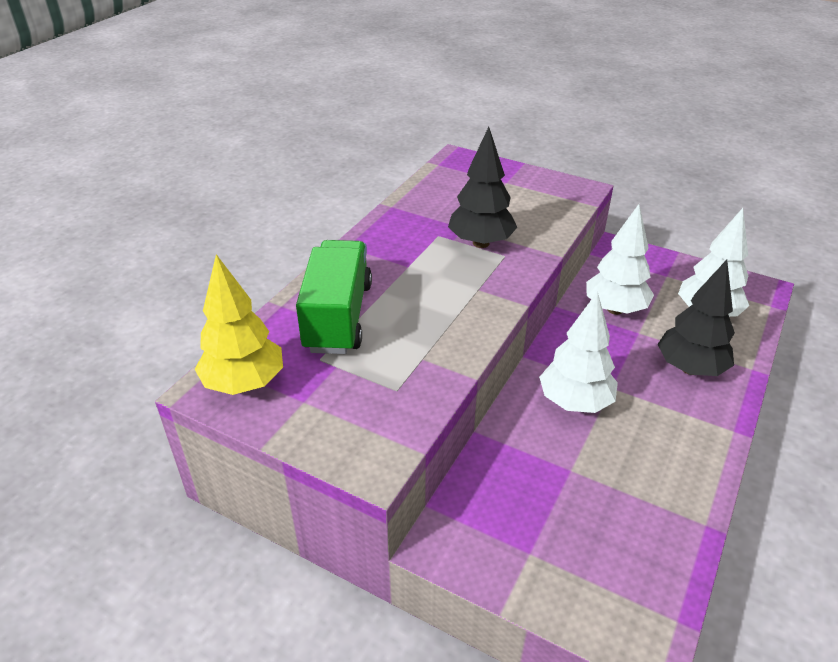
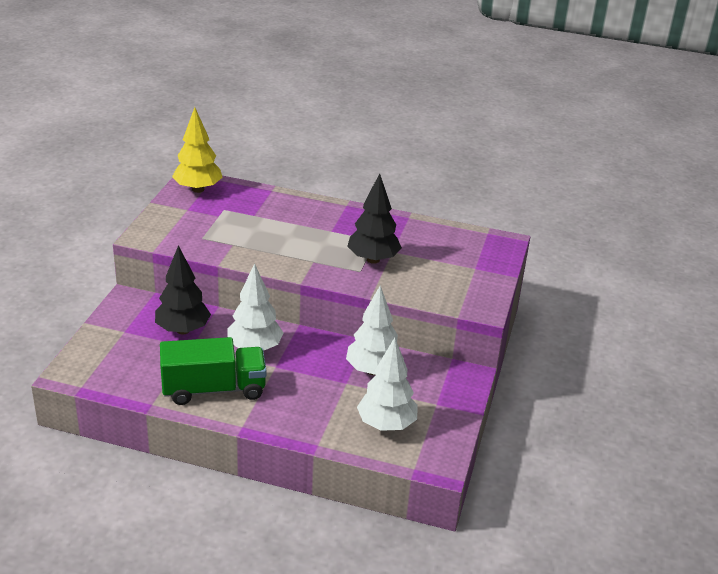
camera: 75 degrees right, 5 degrees down
(338, 316) = (266, 211): green truck -> green truck (214, 389)
(690, 368) = (308, 408): black tree -> black tree (183, 330)

